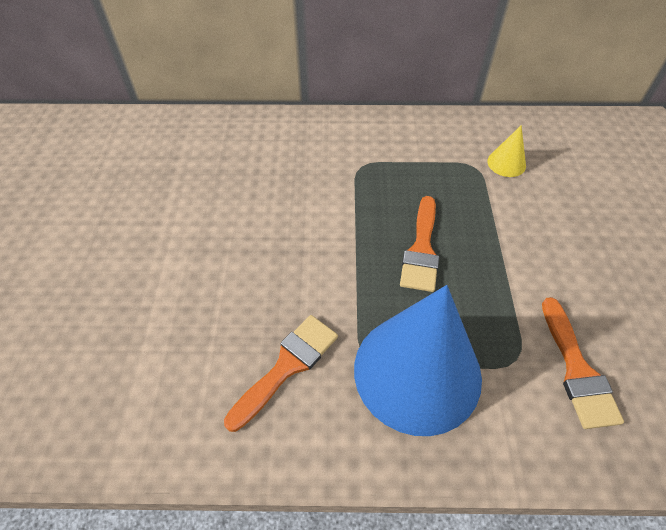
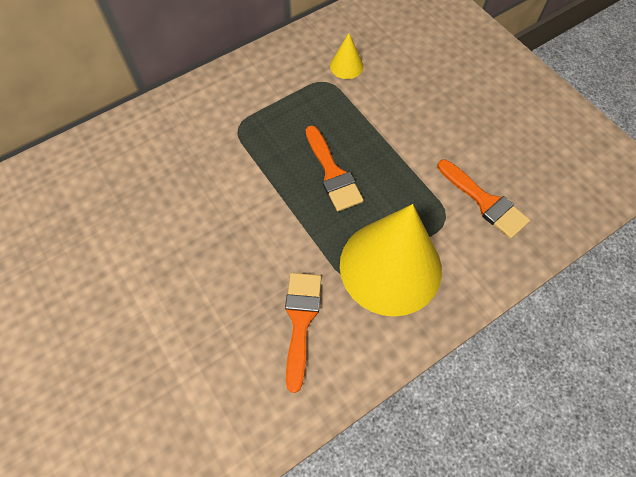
camera: 35 degrees left, 10 degrees up
(417, 371) = (390, 266): blue cone -> yellow cone

